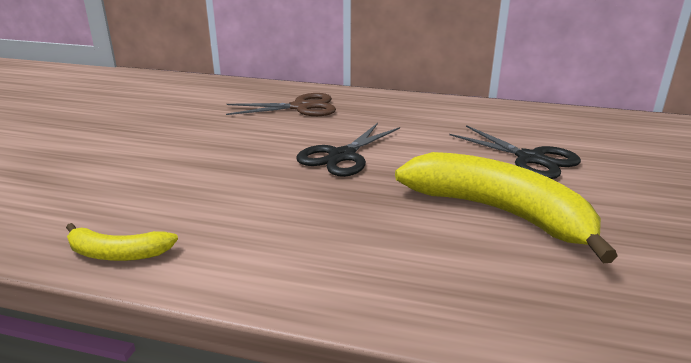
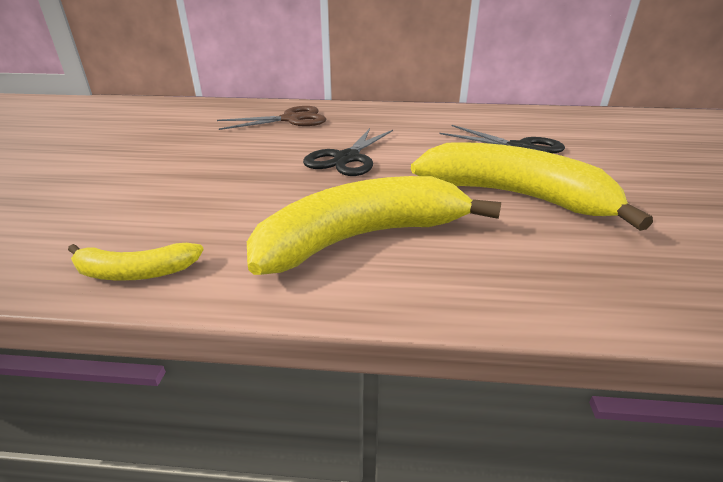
camera: 10 degrees left, 5 degrees up
(327, 242) = (362, 238): none -> yellow banana

